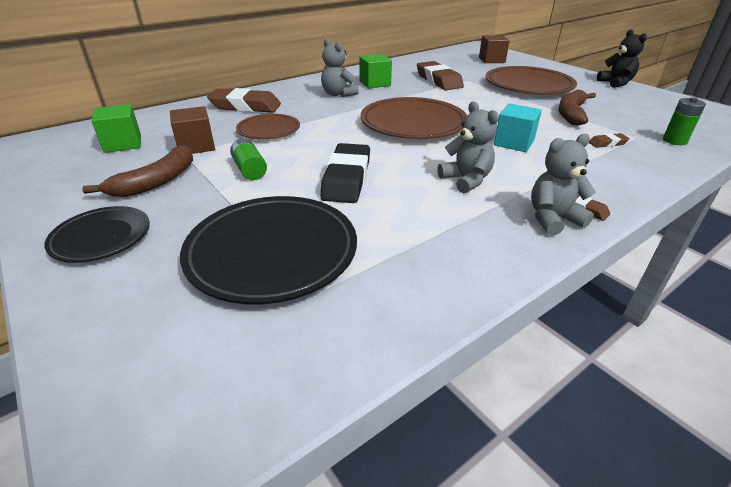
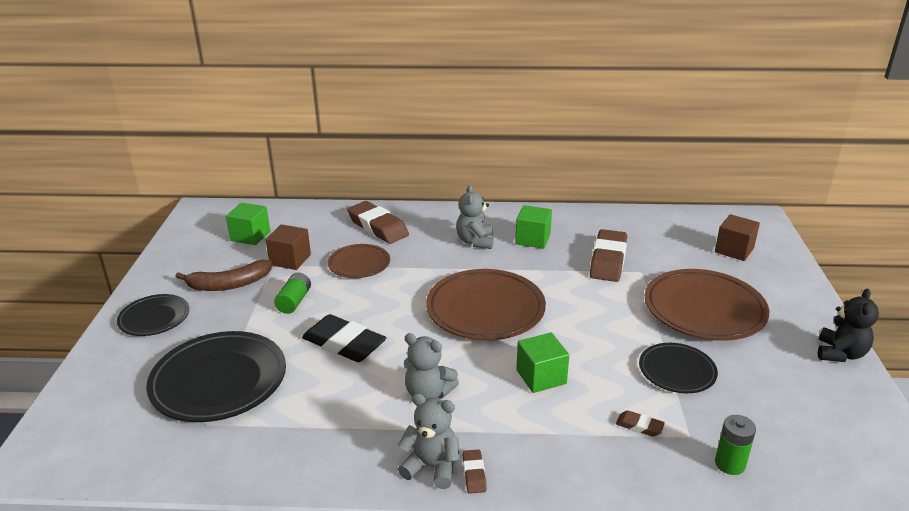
camera: 40 degrees right, 5 degrees down
(346, 179) = (344, 344): black eraser -> black eraser turned 75 degrees clockwise
(466, 180) = (428, 393): grey teddy bear -> grey teddy bear turned 105 degrees clockwise
(513, 143) = (541, 377): turquoise cube -> green cube
(571, 114) = (677, 371): brown banana -> black plate

